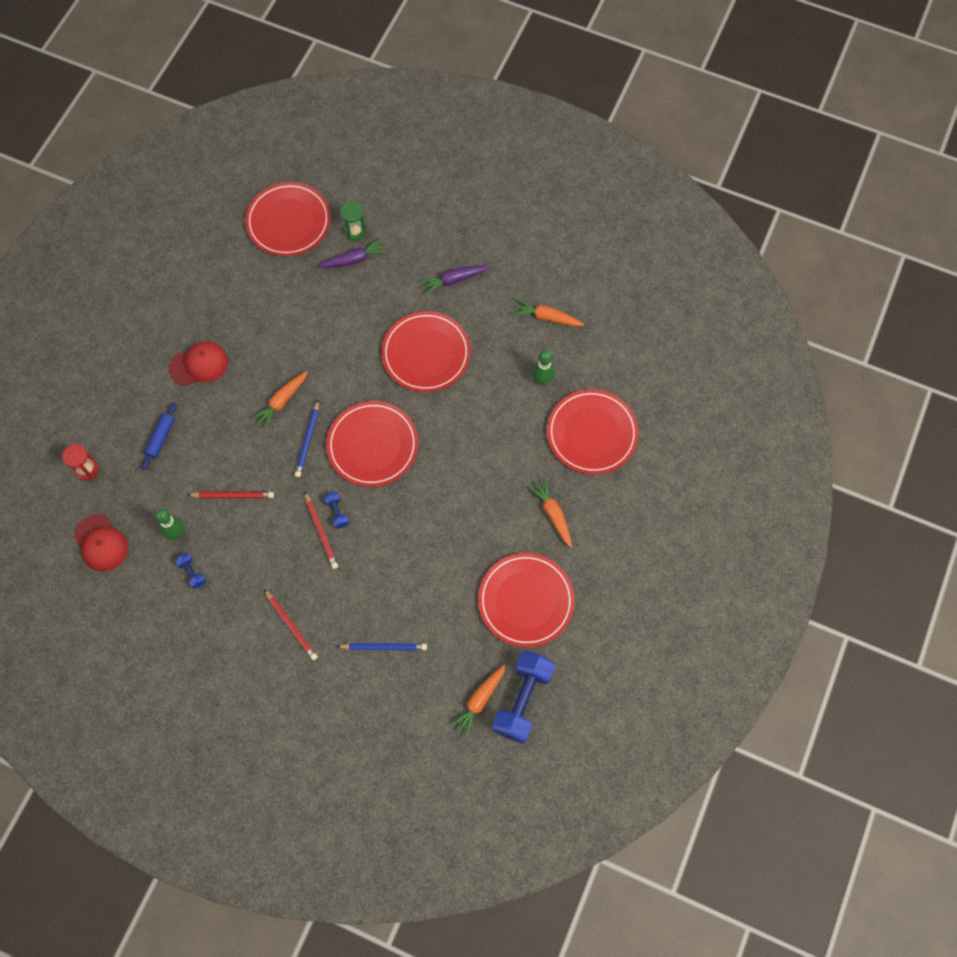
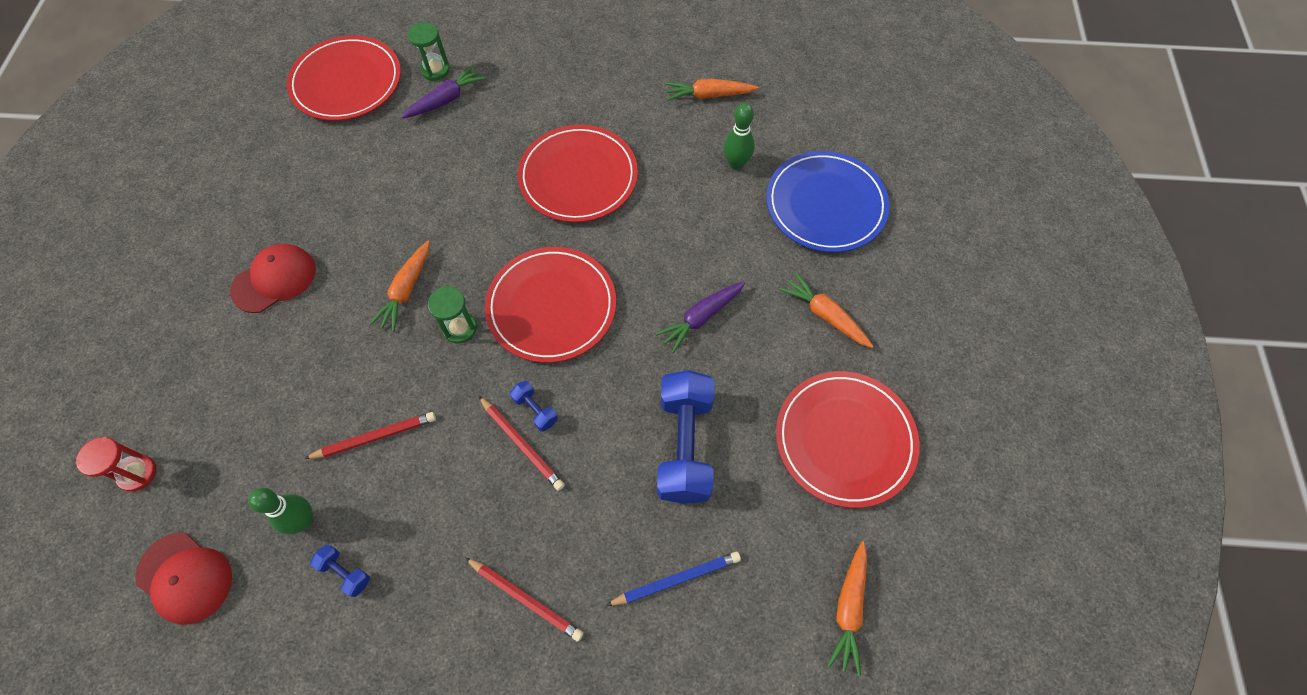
camera: 20 degrees left, 5 degrees down
(161, 438) = (243, 393): blue rolling pin -> none
(308, 440) = (459, 328): blue pencil -> green hourglass
(453, 280) = (579, 88): purple carrot -> purple carrot (701, 318)
(522, 700) = (908, 583): blue dumbbell -> blue dumbbell (684, 446)
(592, 433) = (825, 204): red plate -> blue plate

